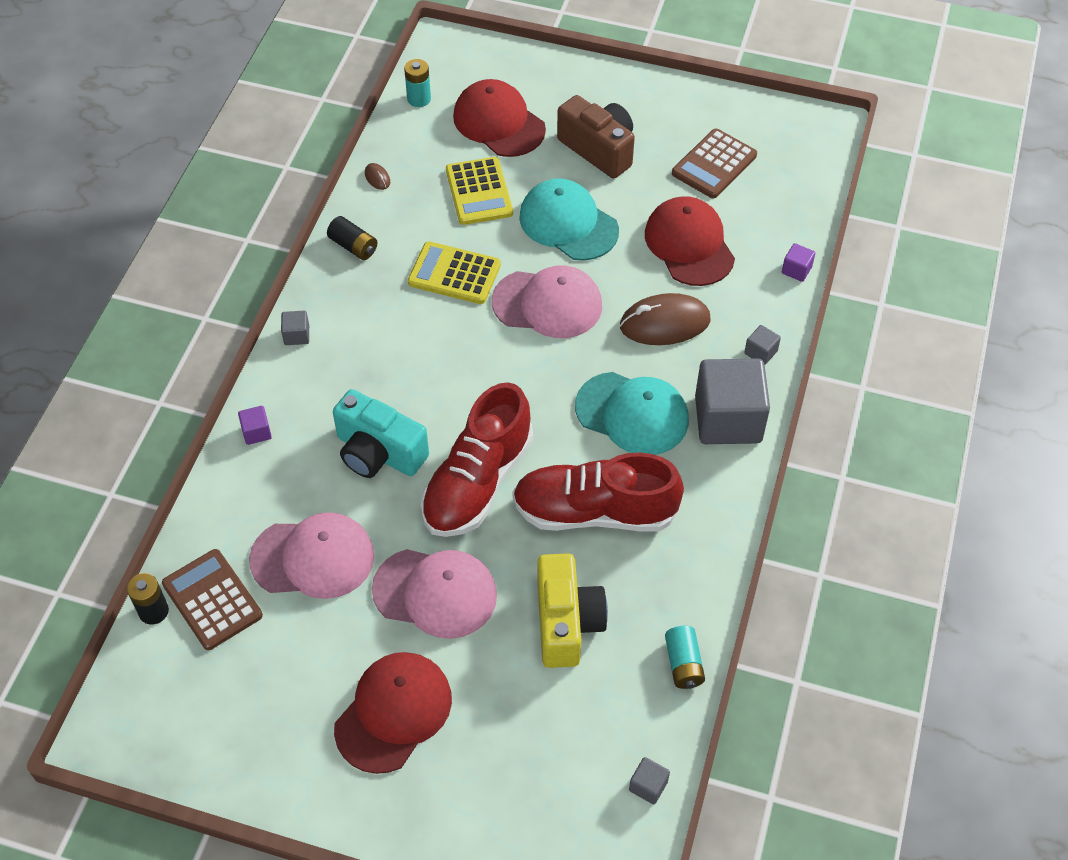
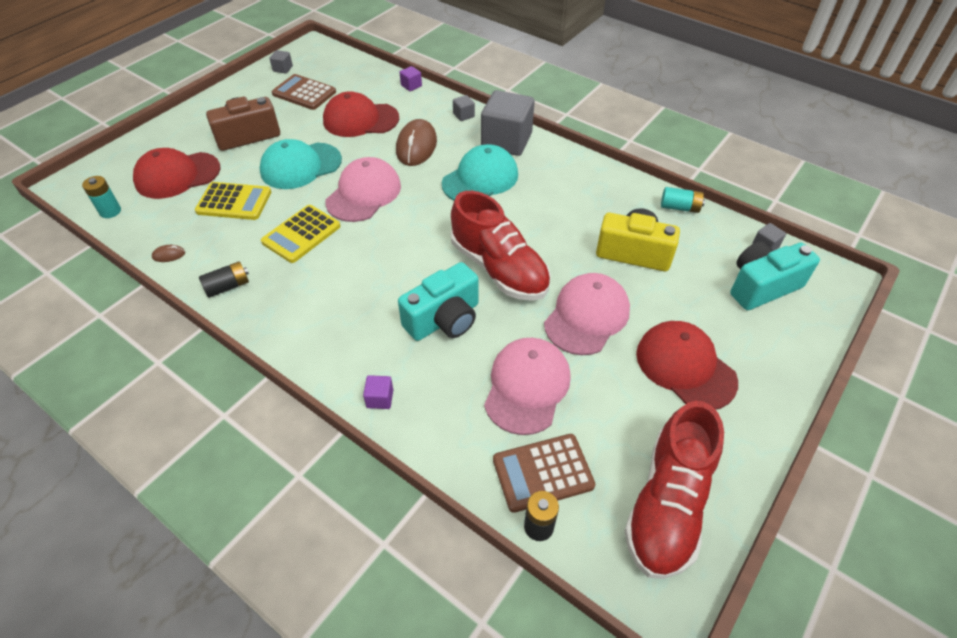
camera: 70 degrees left, 5 degrees down
(297, 335) = (294, 346): grey cube -> grey cube (283, 69)
(564, 788) = (762, 286): none -> turquoise camera
(594, 511) = (550, 216): red shoe -> red shoe (667, 504)
(714, 164) = (304, 93): brown calculator -> brown calculator turned 150 degrees clockwise

